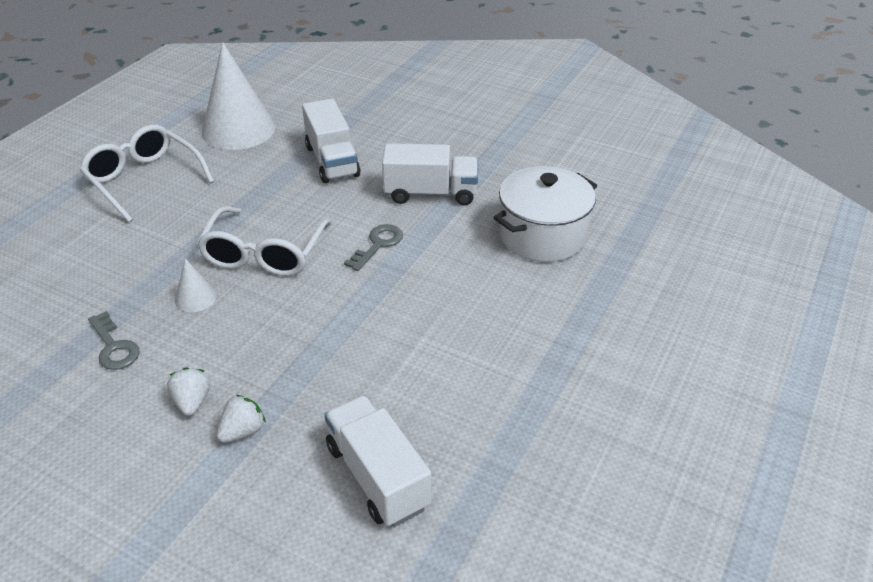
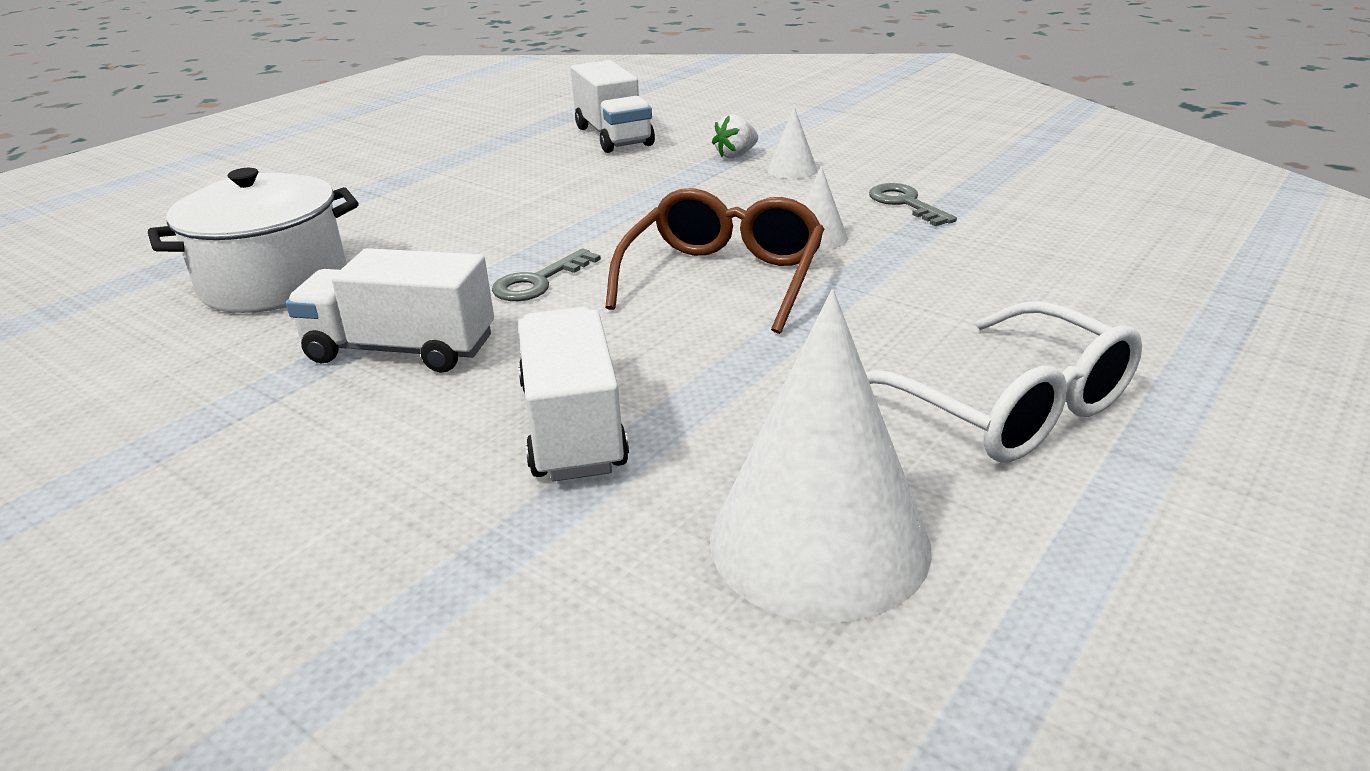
camera: 170 degrees left, 10 degrees down
(192, 402) = (792, 170): white strawberry -> white cone
(264, 253) = (723, 279): white glasses -> brown glasses

